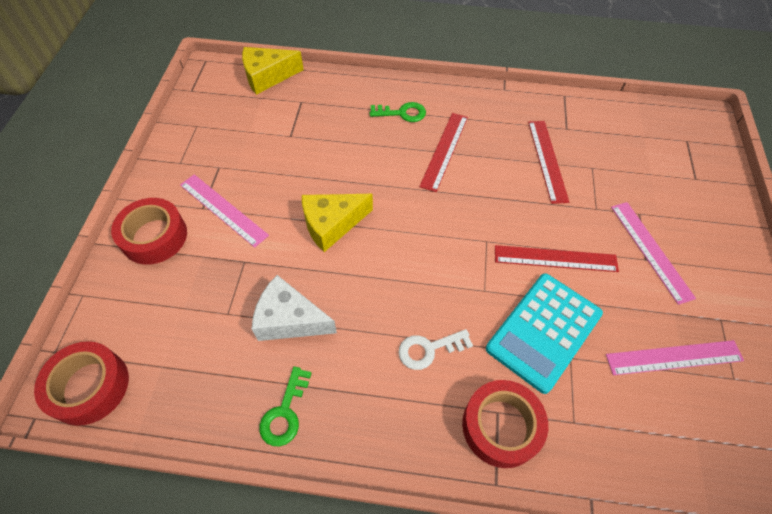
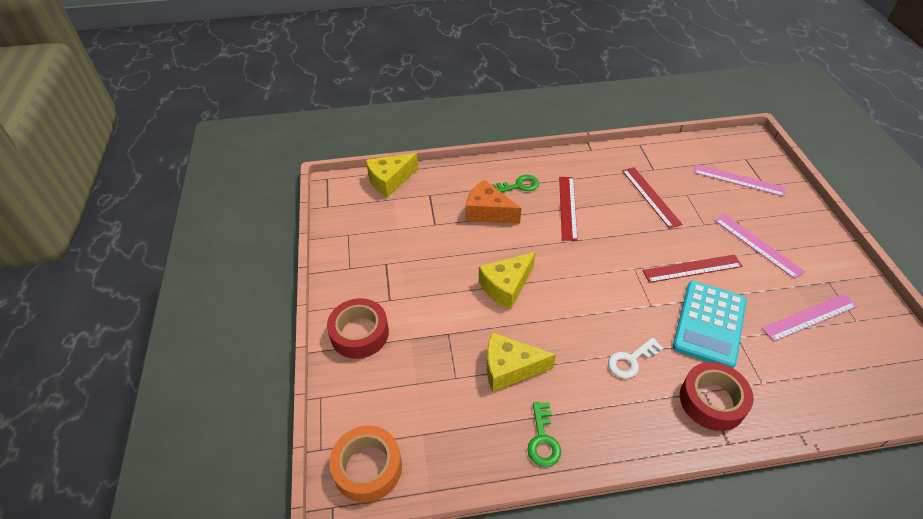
camera: 15 degrees left, 10 degrees down
(89, 386) = (367, 468): red tape -> orange tape
(223, 210) = (408, 297): pink ruler -> pink ruler (738, 180)
(289, 319) = (509, 368): white cheese -> yellow cheese
(353, 135) = (488, 212): none -> orange cheese

